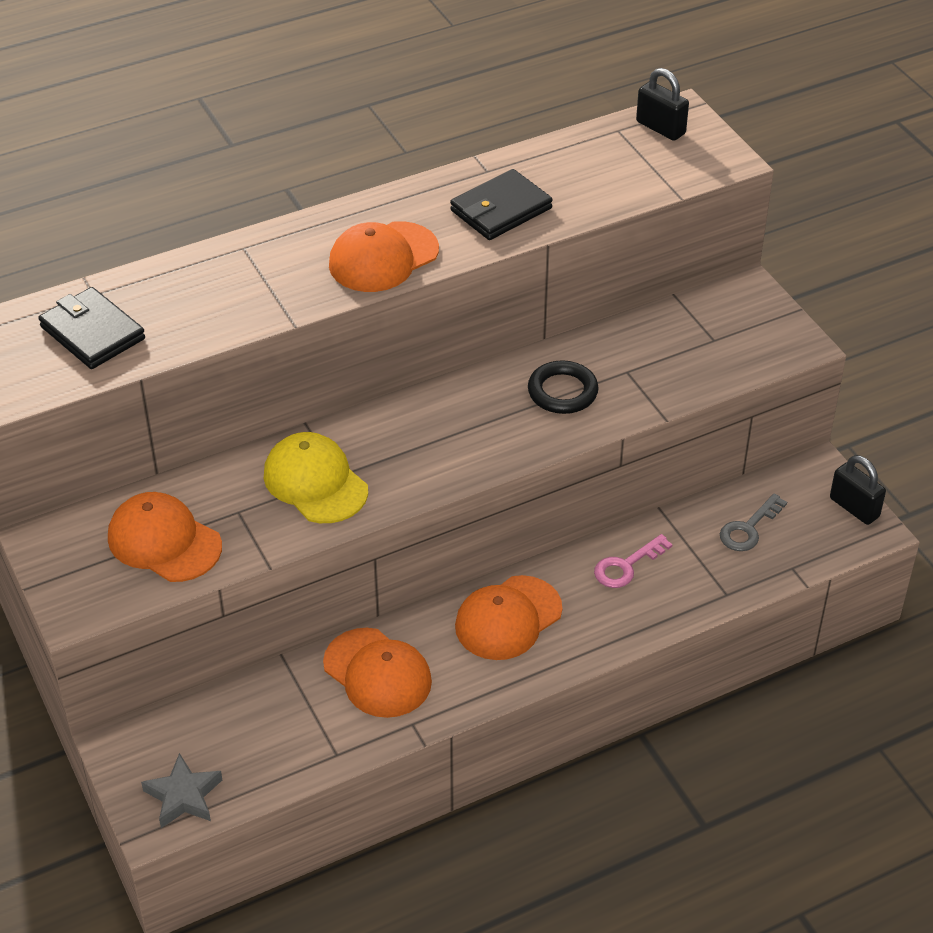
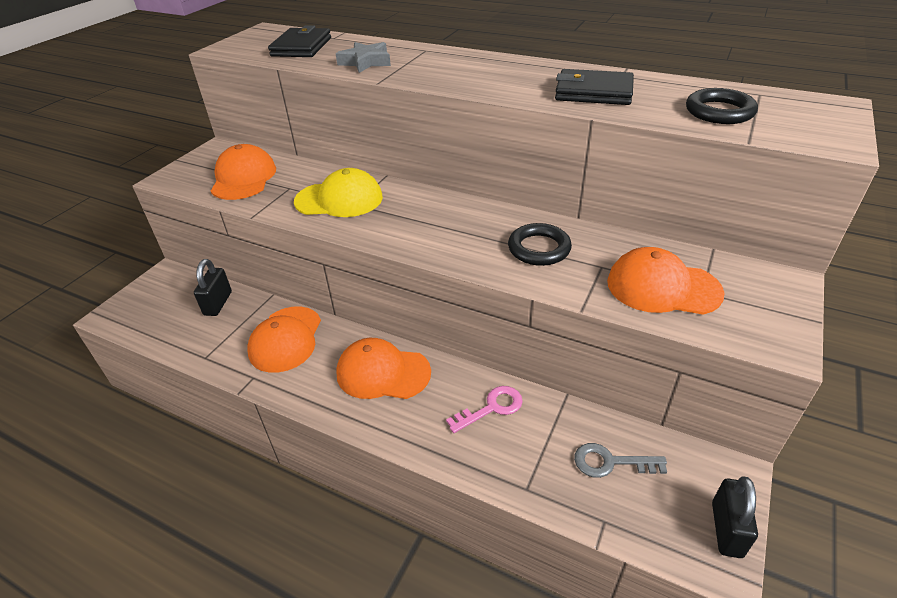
camera: 55 degrees right, 5 degrees down
(183, 796) = (137, 315): grey star -> grey star (366, 62)
(315, 482) = (339, 199): yellow cap -> yellow cap turned 75 degrees clockwise
(383, 257) = (480, 80): orange cap -> orange cap (662, 287)
(621, 173) = (719, 112): none -> black ring
(626, 566) = (491, 408): pink key -> pink key turned 135 degrees clockwise
(660, 128) = (800, 105): black padlock -> black padlock (218, 303)

